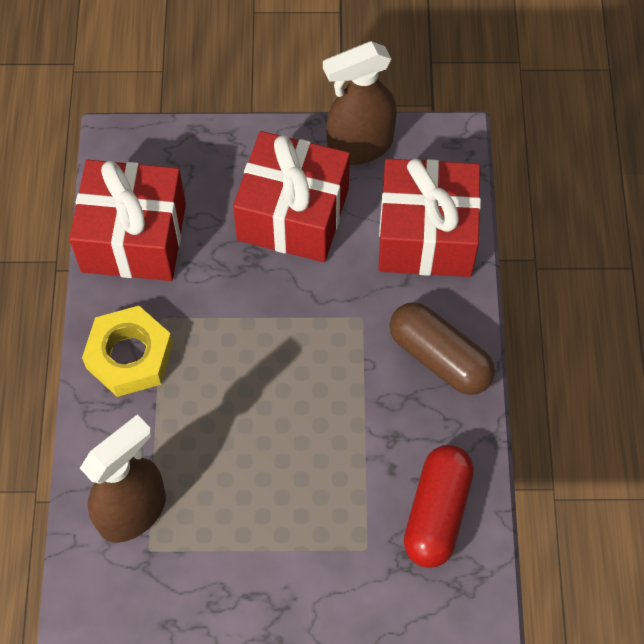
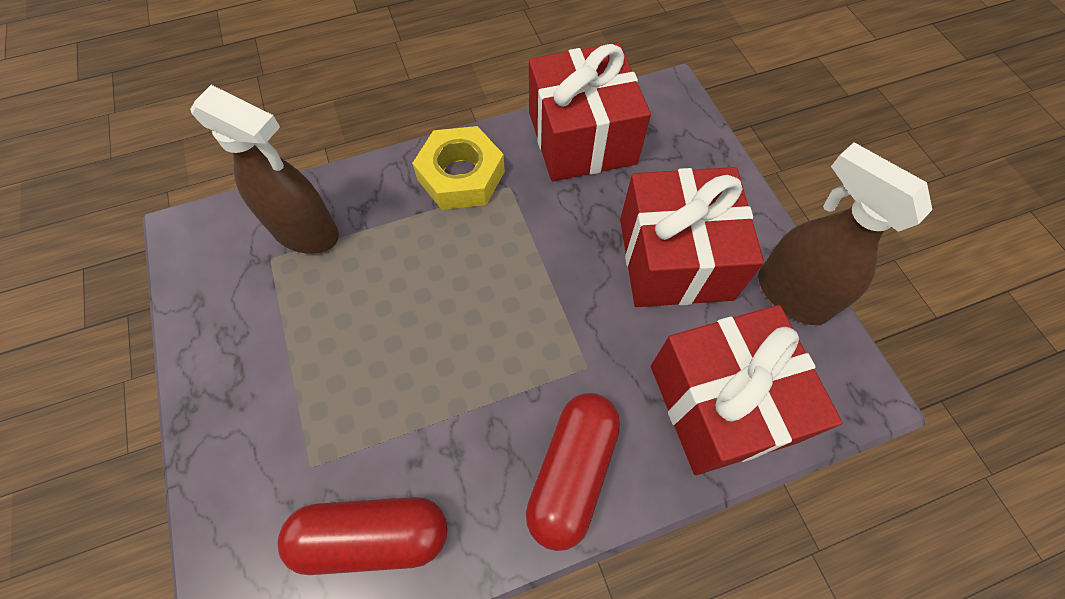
camera: 70 degrees right, 0 degrees up
(439, 357) = (572, 472): brown capsule -> red capsule

